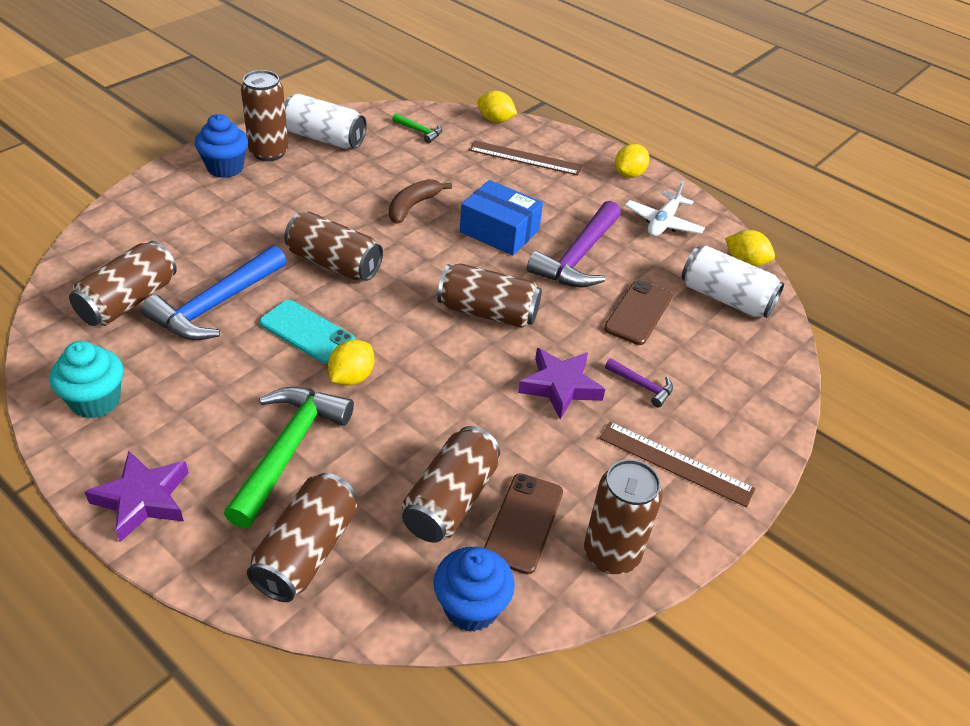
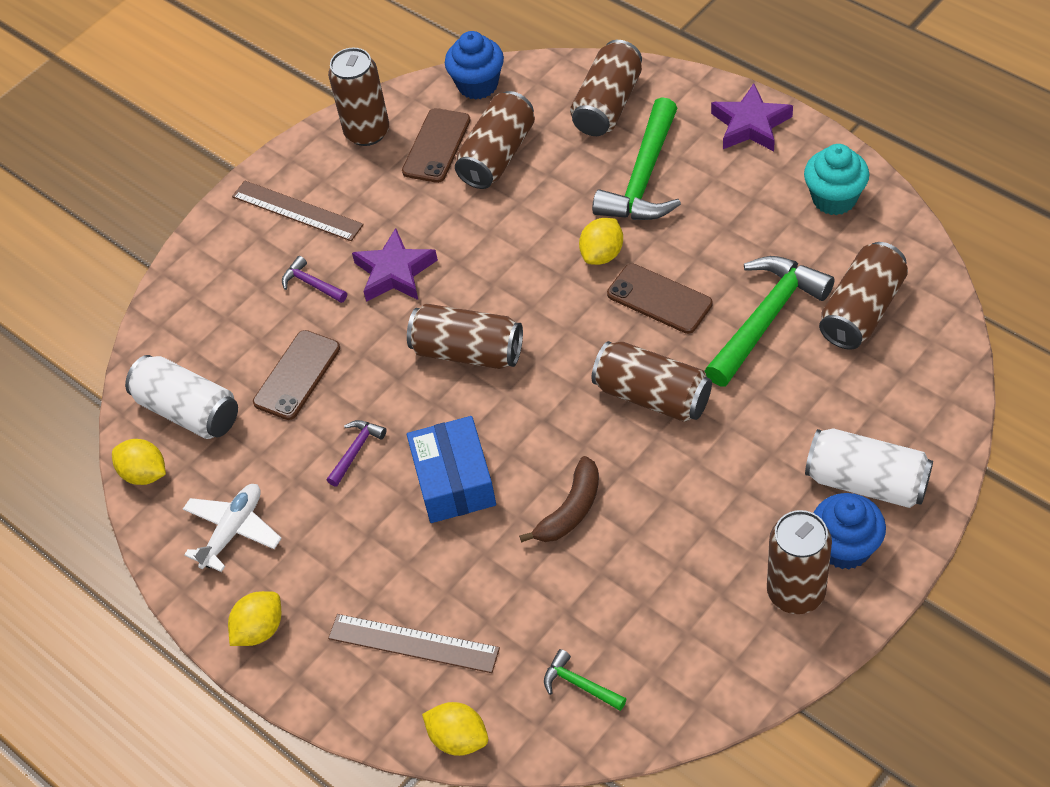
camera: 170 degrees left, 10 degrees up
(216, 305) = (766, 318): blue hammer -> green hammer
(307, 332) = (659, 299): turquoise phone -> brown phone
(324, 138) = (724, 641): white can -> white can (866, 482)
(499, 231) = (454, 481): blue box -> blue box turned 45 degrees clockwise
(578, 257) = (356, 451): purple hammer -> purple hammer, size x0.46

